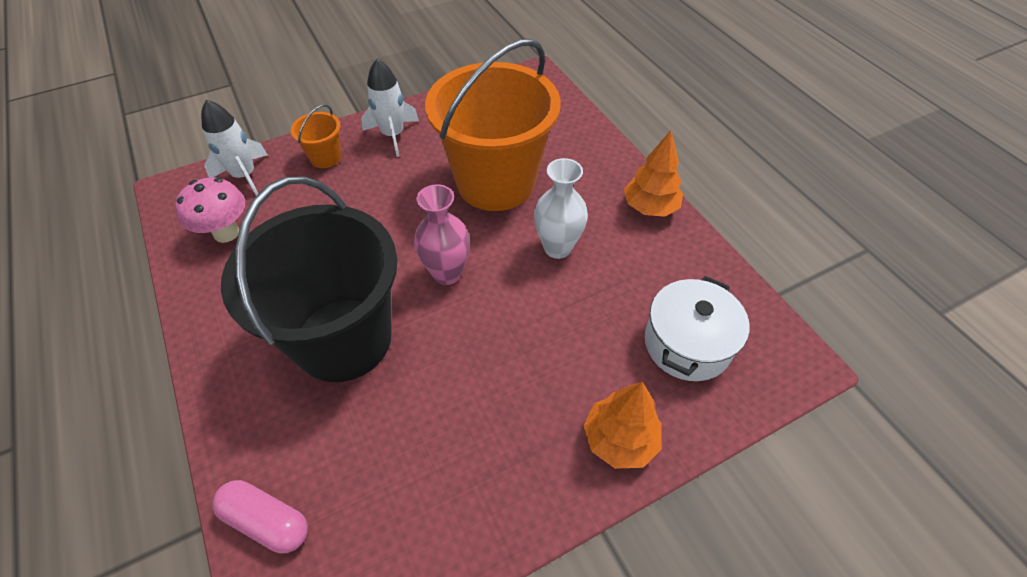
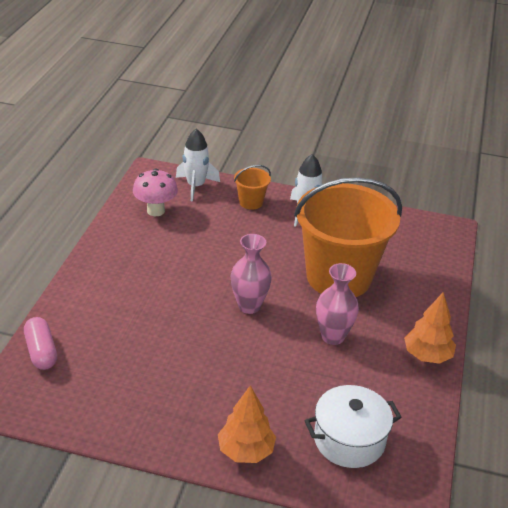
camera: 40 degrees right, 15 degrees down
(343, 339) = (158, 300): black bucket -> none
(557, 247) = (333, 336): white vase -> pink vase

